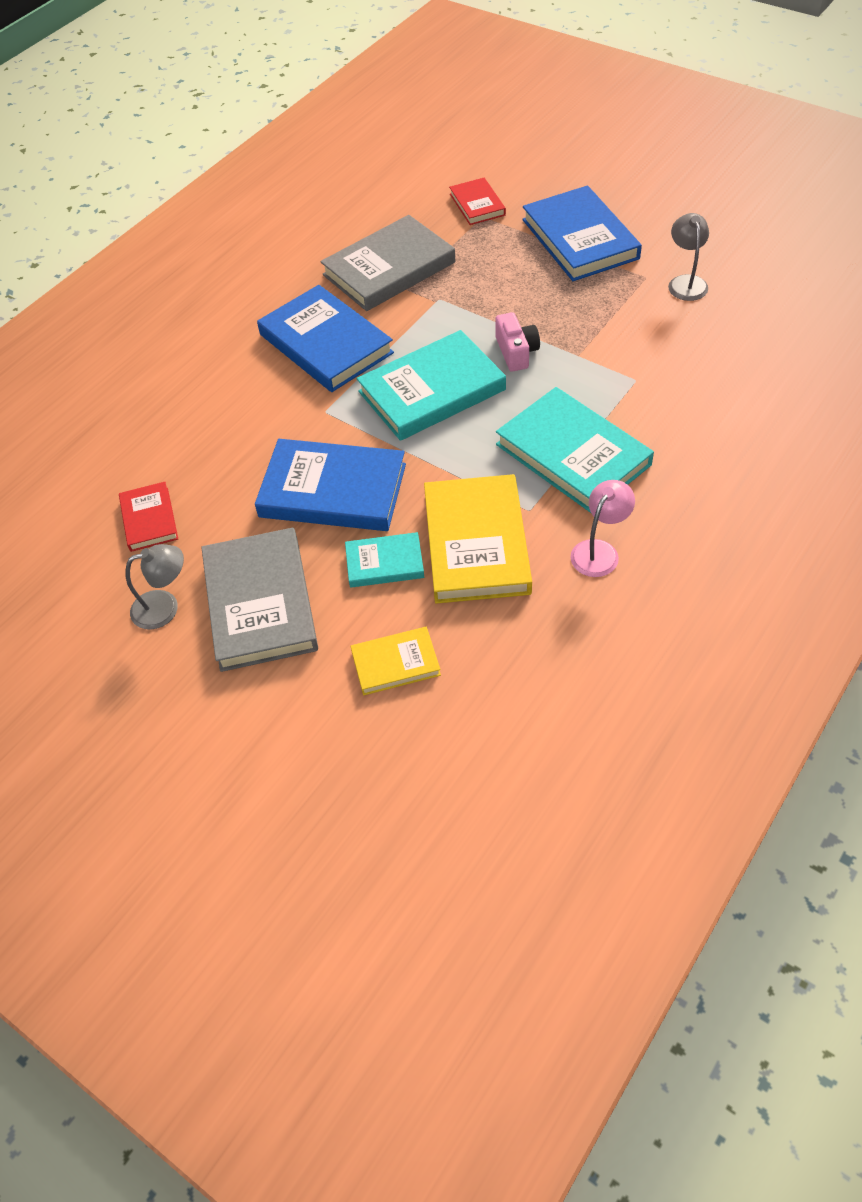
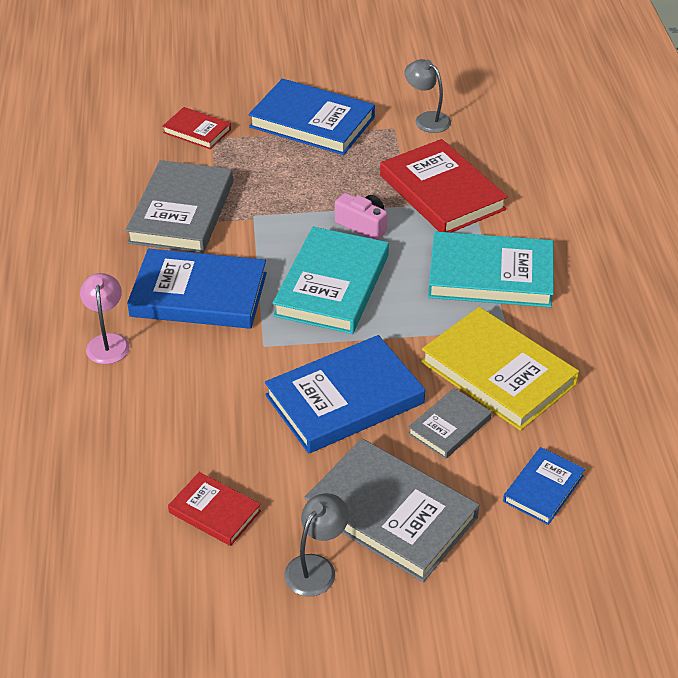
camera: 45 degrees left, 10 degrees down
(384, 563) = (449, 426): turquoise book -> grey book
(395, 663) = (543, 488): yellow book -> blue book
(599, 551) = (585, 328): pink lamp -> pink lamp (107, 342)
(619, 357) = (442, 192): none -> red book

